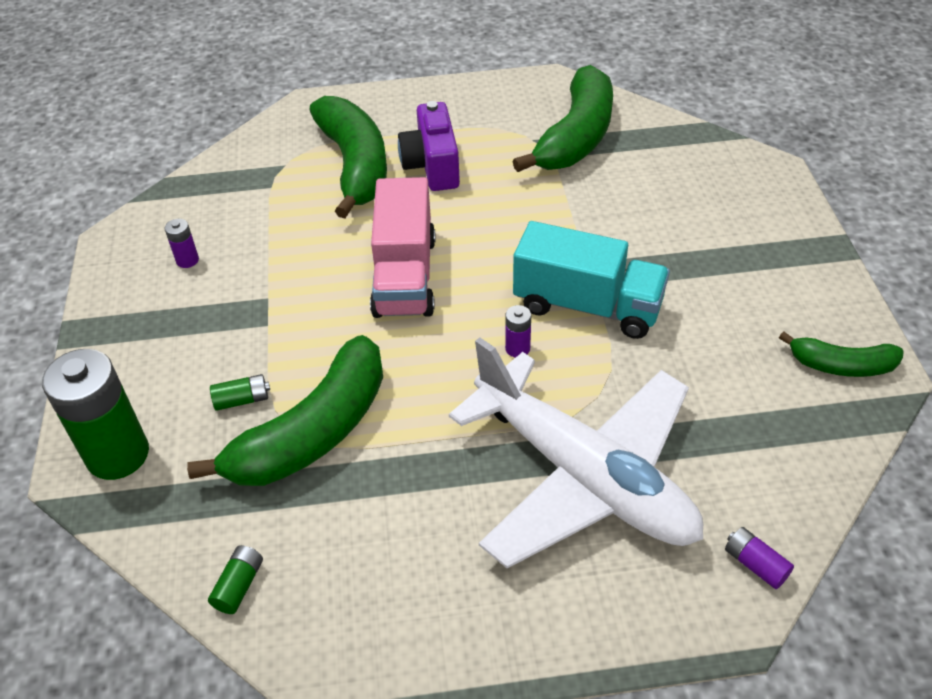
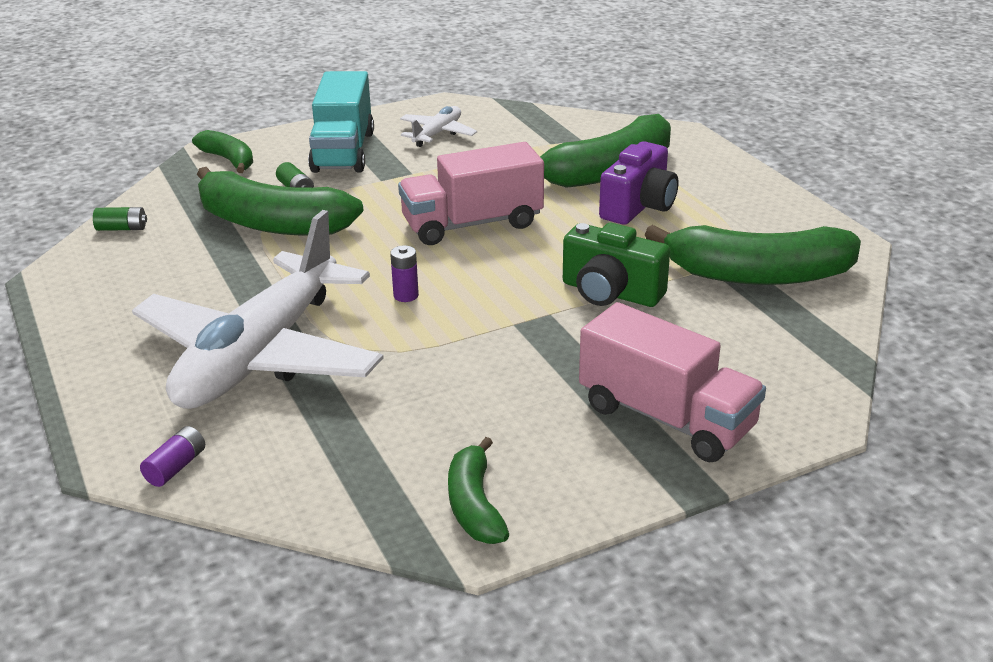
camera: 70 degrees right, 15 degrees down
(118, 454) = (229, 160): green battery -> green banana
(187, 260) = (437, 134): purple battery -> white plane
(432, 166) = (639, 206): purple camera -> purple camera turned 150 degrees clockwise
(568, 219) = (610, 292): none -> green camera
(587, 305) = (484, 323): turquoise truck -> turquoise truck (343, 151)
(753, 237) = (666, 418): none -> pink truck

